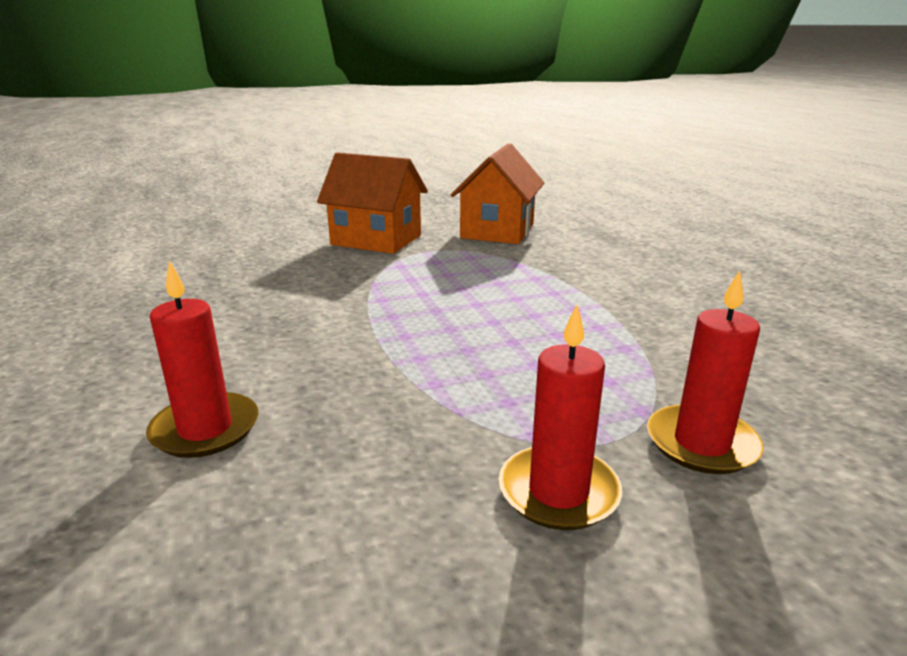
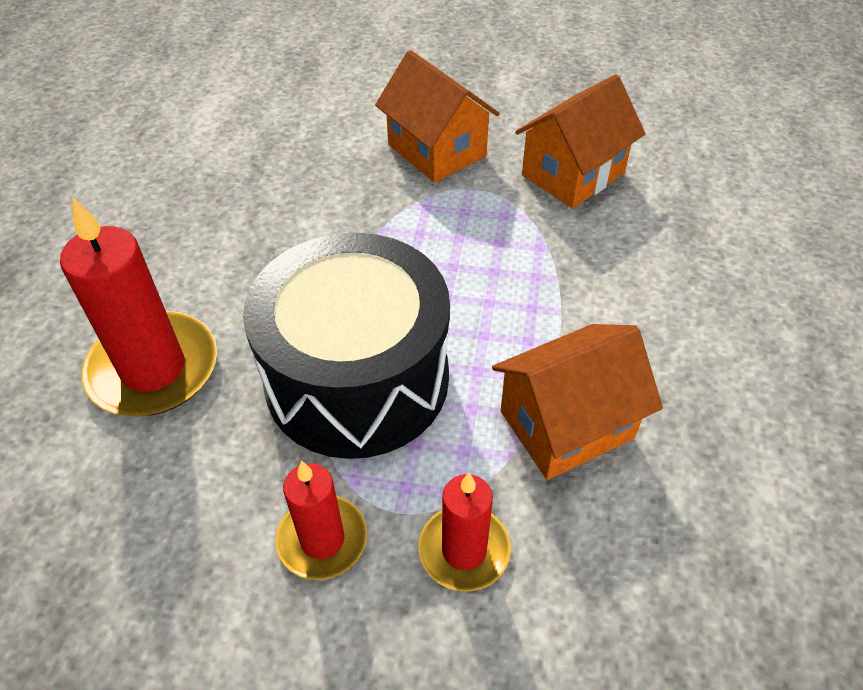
camera: 30 degrees right, 25 degrees up
(205, 429) = (153, 369): red candle -> red candle, size x1.69
(454, 368) = (357, 379): none -> black drum
(668, 341) = (566, 424): none -> orange house

